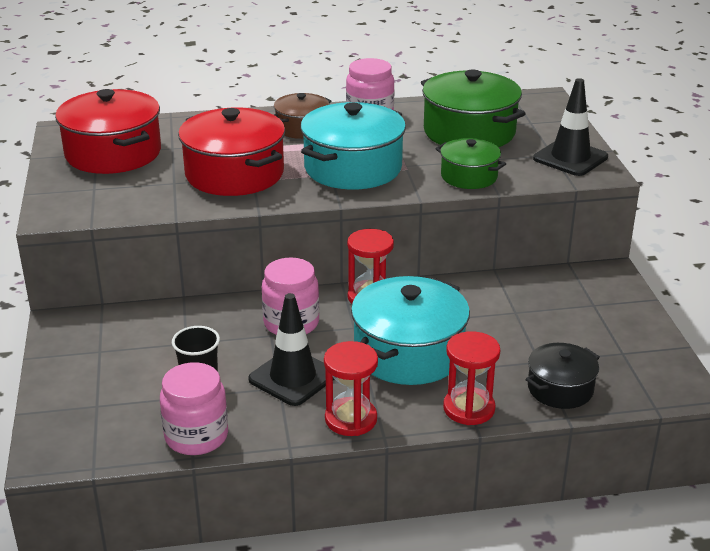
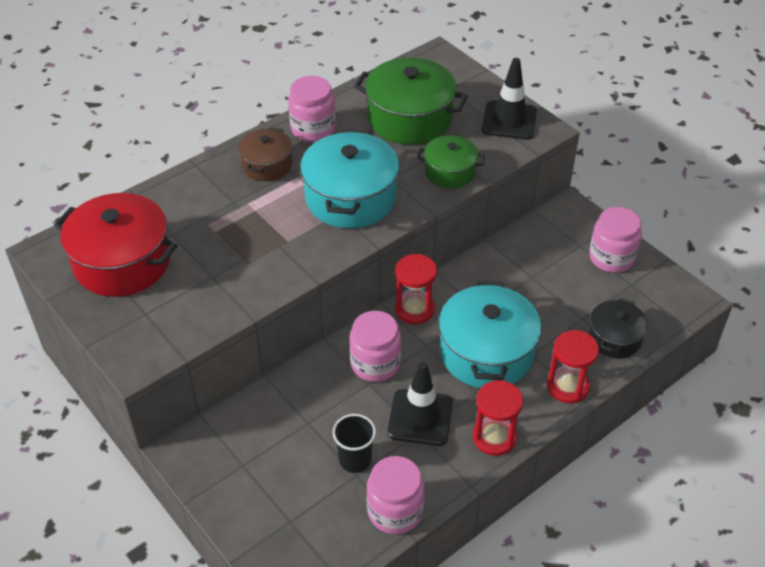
camera: 30 degrees left, 15 degrees up
(234, 174) = (256, 245): red pot -> none
(620, 325) = (611, 258): none -> pink jar

